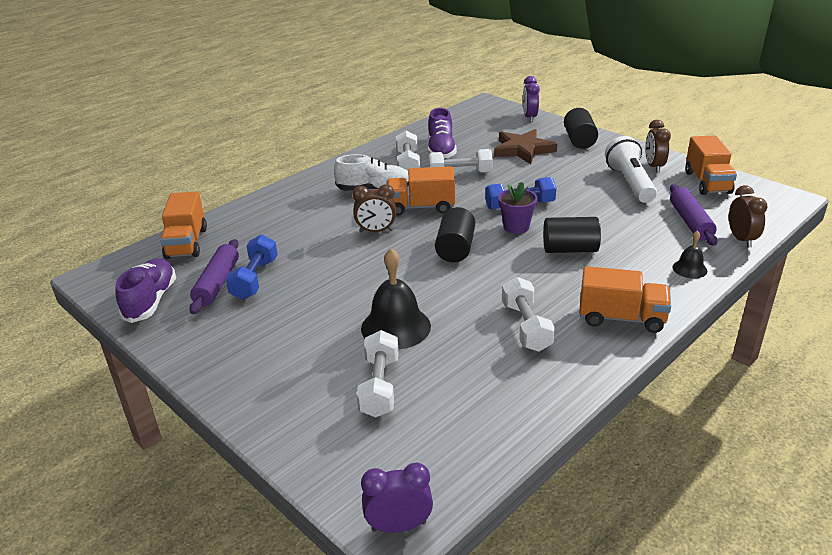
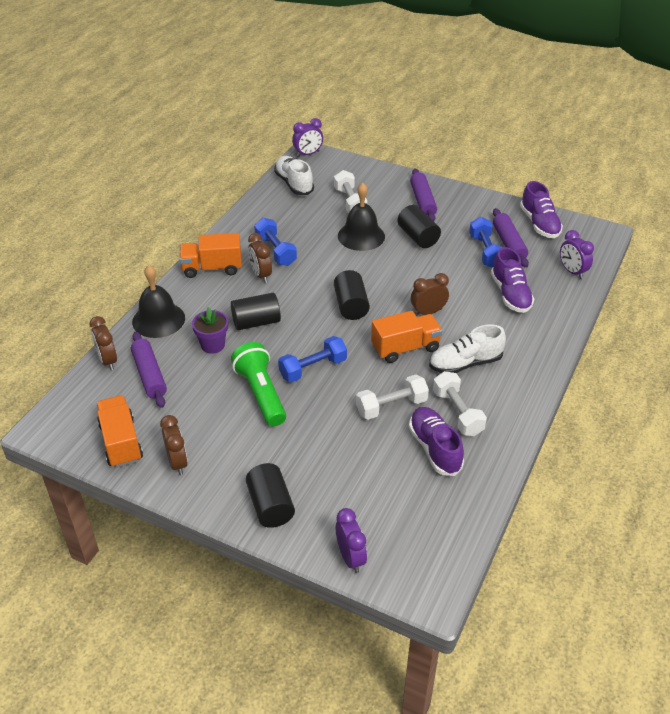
camera: 160 degrees right, 10 degrees up
(186, 243) = (572, 271): orange truck -> purple clock
(267, 366) = (422, 201): none -> purple rolling pin
(276, 233) = (510, 294): none -> purple shoe
(321, 311) = (418, 237): none -> black cylinder
(457, 447) = (294, 184): none -> white shoe
(516, 227) = (308, 339): purple flower pot -> purple flower pot (213, 345)
(523, 150) = (336, 468): brown star -> none
(526, 327) = (275, 251): white dumbbell -> blue dumbbell
(554, 298) = (261, 275): none -> brown clock
(575, 195) = (261, 394): none -> green flashlight
(630, 183) = (205, 425): white flashlight -> none
(689, 269) = (158, 320): black bell -> black bell, size x1.93

